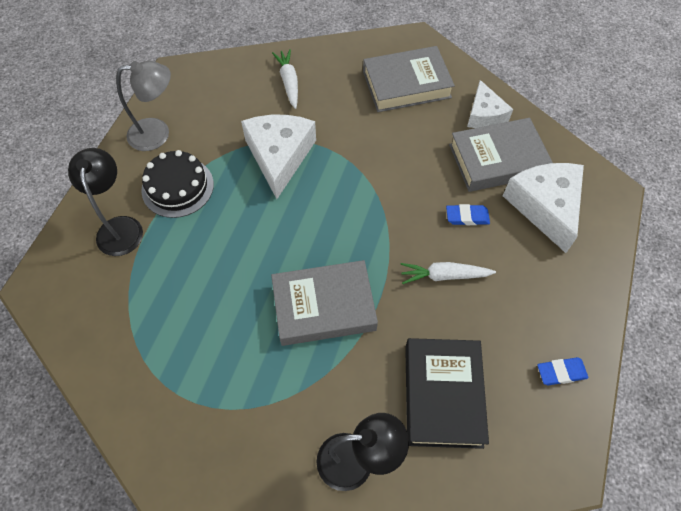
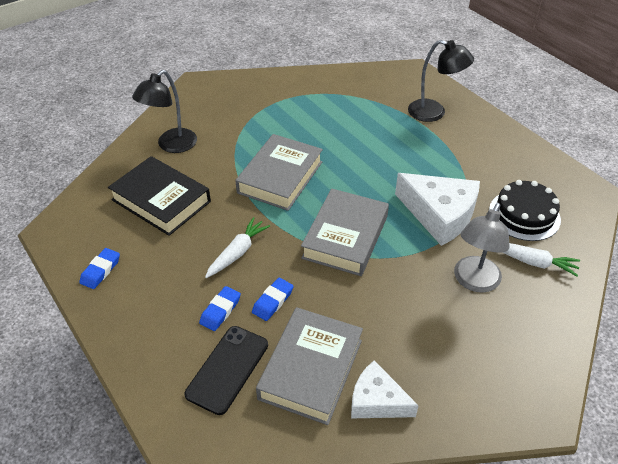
camera: 125 degrees right, 15 degrees down
(158, 133) = (517, 158): grey lamp -> grey lamp (474, 282)
(177, 187) = (450, 149): black cake -> black cake (524, 215)
(406, 84) = (470, 356): grey book -> grey book (345, 237)
(507, 246) = (220, 311): none -> blue eraser
(545, 207) = (227, 369): white cheese -> black phone

